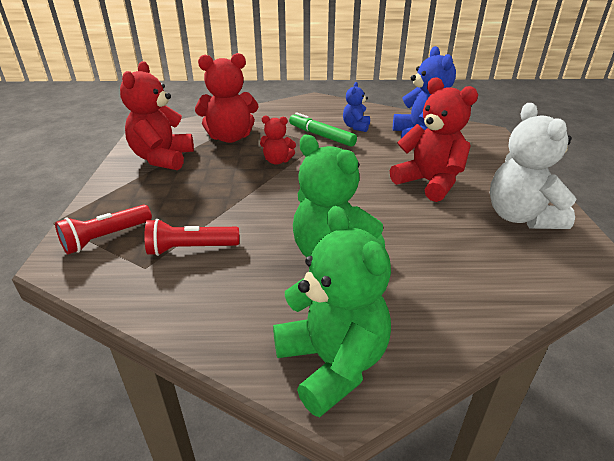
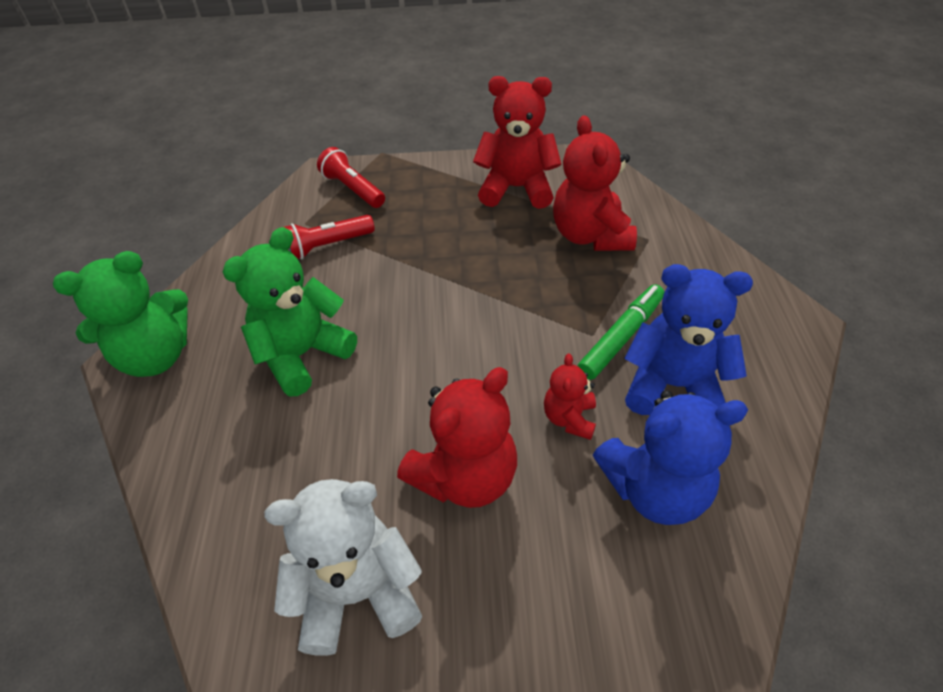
camera: 90 degrees right, 15 degrees up
(190, 248) = (328, 246): red flashlight -> red flashlight turned 105 degrees counterclockwise
(277, 161) = (522, 291): red teddy bear -> red teddy bear (569, 418)
(356, 127) = (673, 385): blue teddy bear -> blue teddy bear, size x1.86

